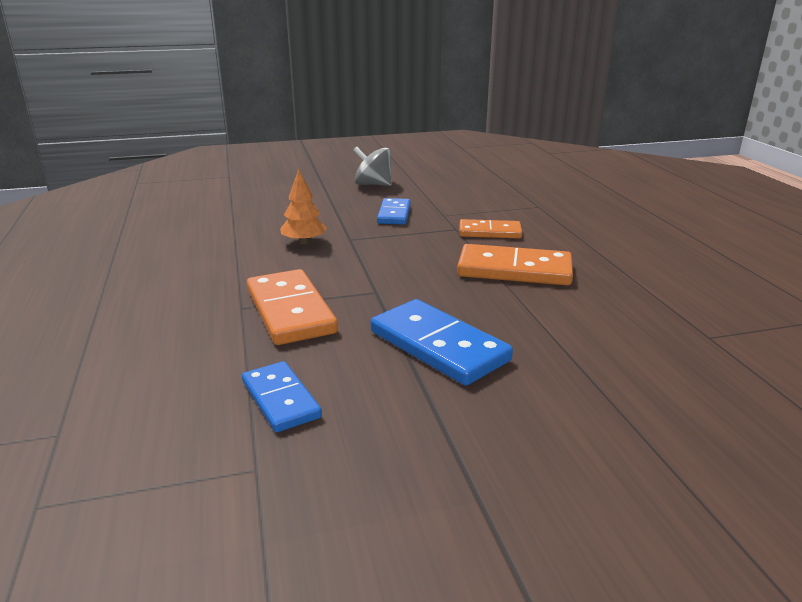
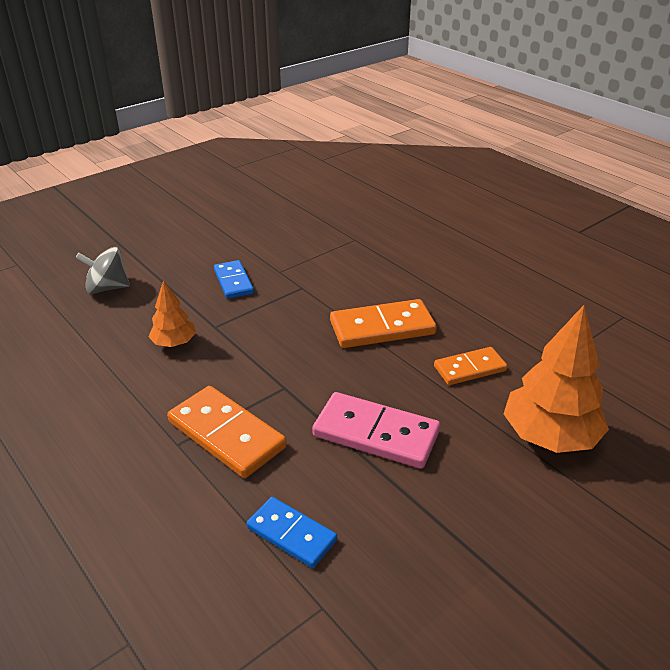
camera: 25 degrees left, 10 degrees up
(373, 184) = (184, 243): grey spinning top -> grey spinning top (107, 288)
(438, 346) = (376, 433): blue domino -> pink domino
(490, 232) = (334, 285): orange domino -> orange domino (470, 369)
(650, 400) = (549, 437): none -> orange tree

